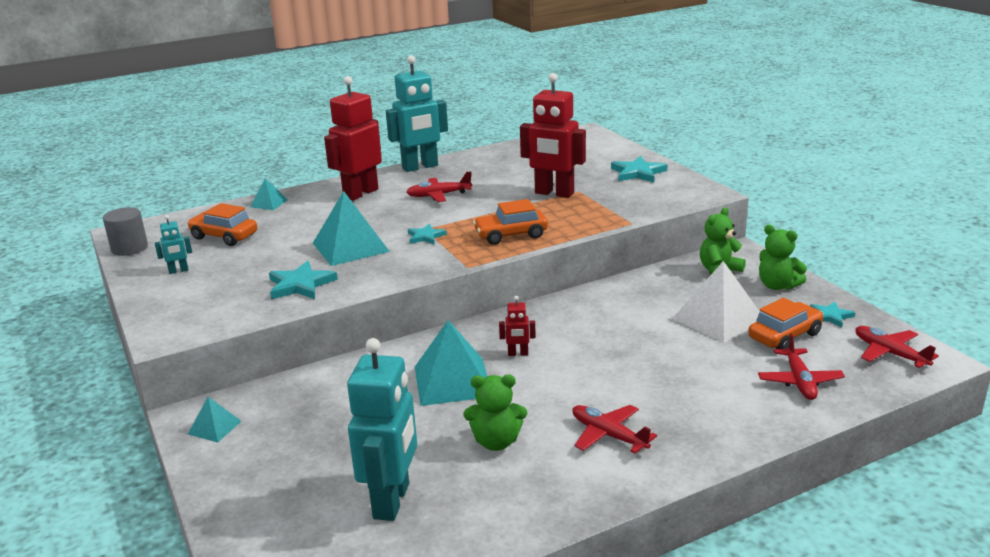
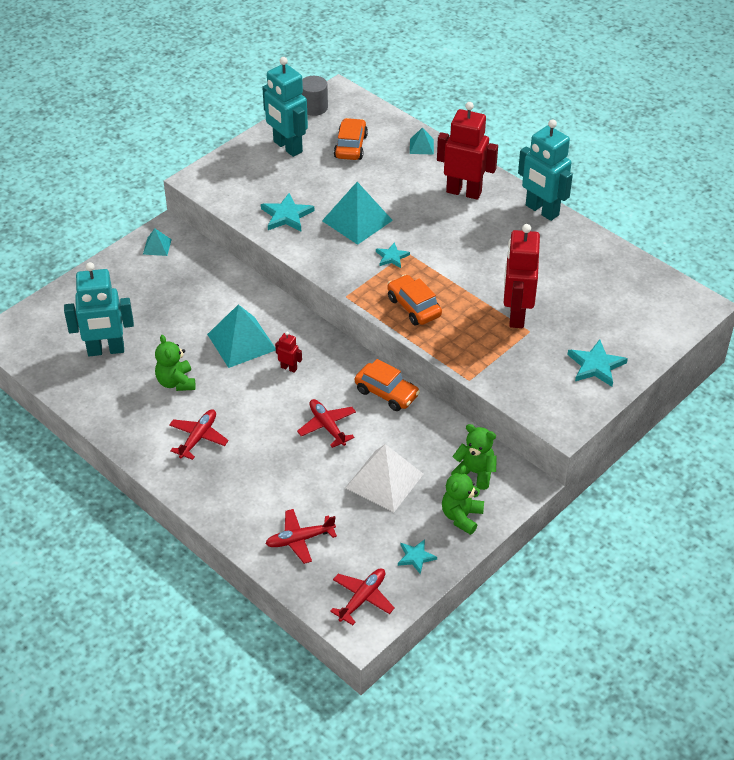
camera: 70 degrees right, 20 degrees up
(178, 271) = (287, 147): turquoise robot -> turquoise robot, size x2.29
(438, 195) = (480, 241): red plane -> red plane (327, 426)
(518, 354) = (289, 368): red robot -> red robot turned 135 degrees clockwise
(784, 336) = (369, 527): orange car -> orange car (386, 393)

